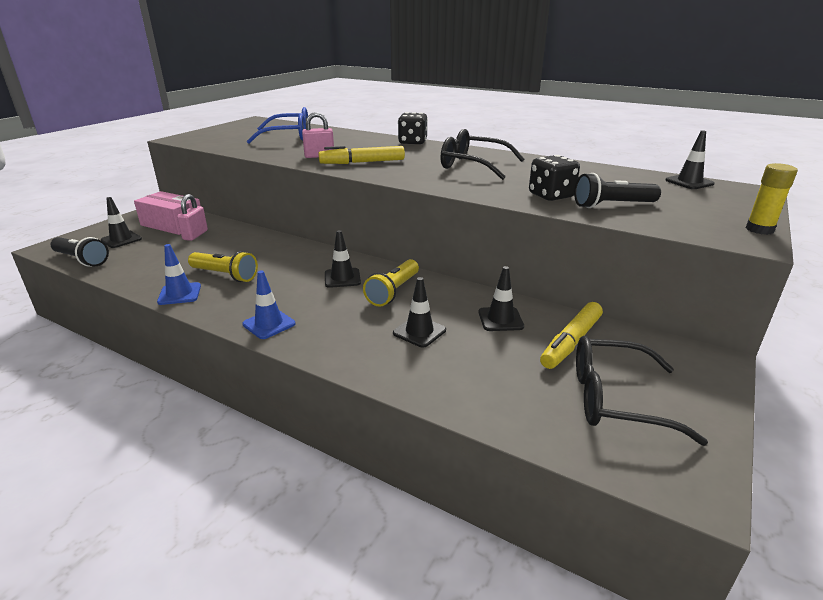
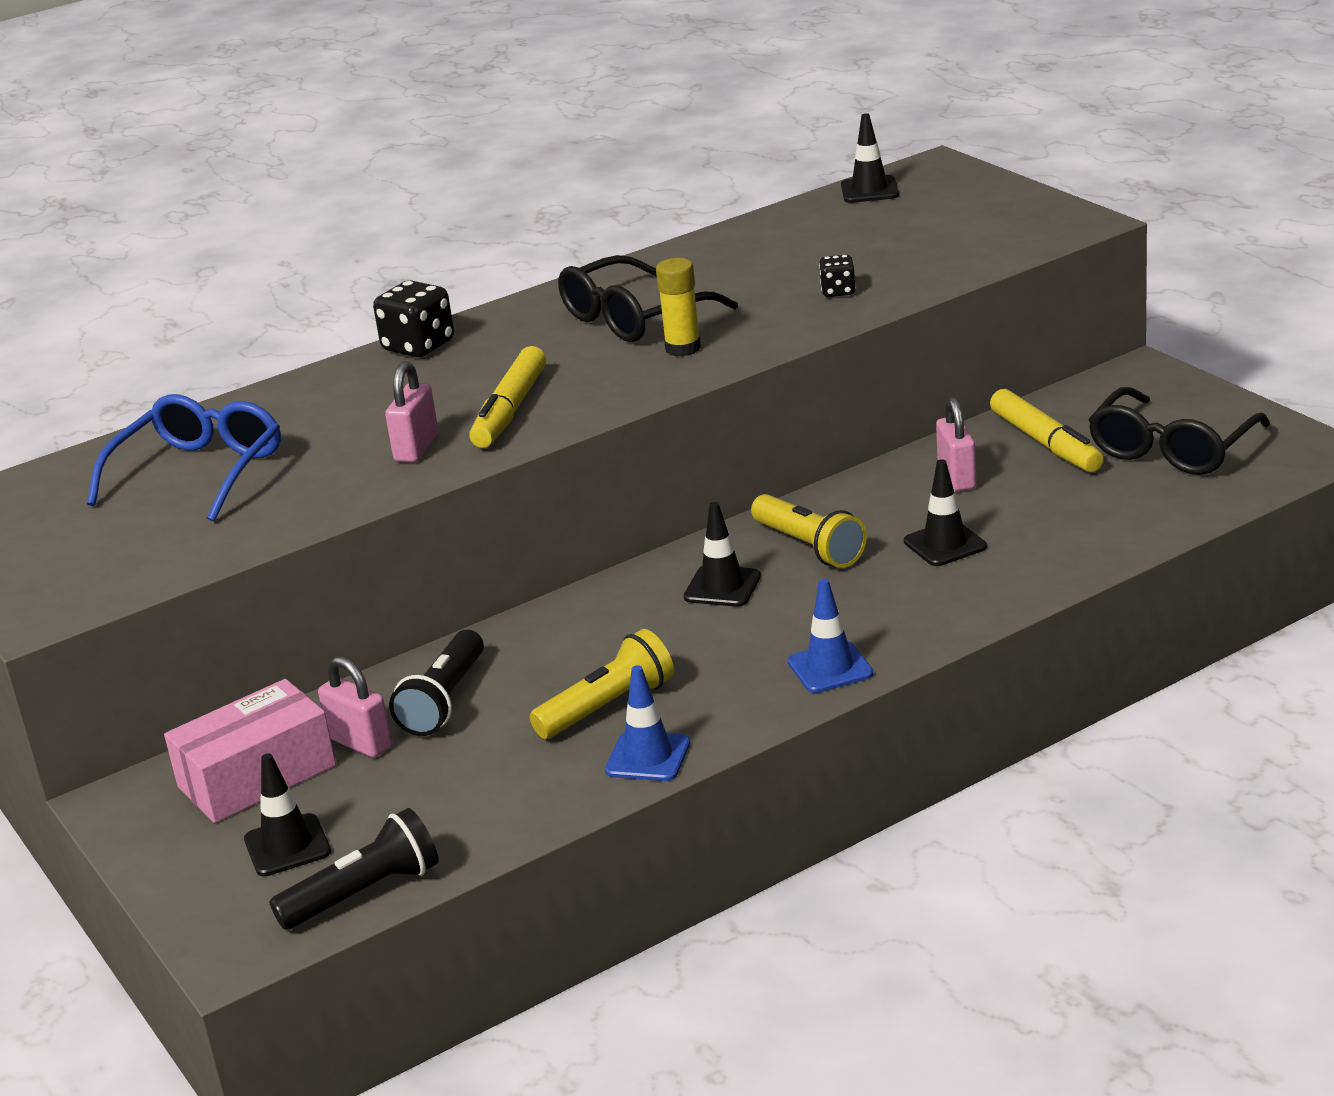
camera: 60 degrees left, 0 degrees up
(500, 319) = (957, 477): black traffic cone -> pink padlock
(551, 196) = (838, 291): black dice -> black dice, size x0.57
(612, 205) = (911, 262): black flashlight -> black flashlight (444, 701)
(759, 229) = (1056, 207): yellow glue stick -> yellow glue stick (683, 348)

